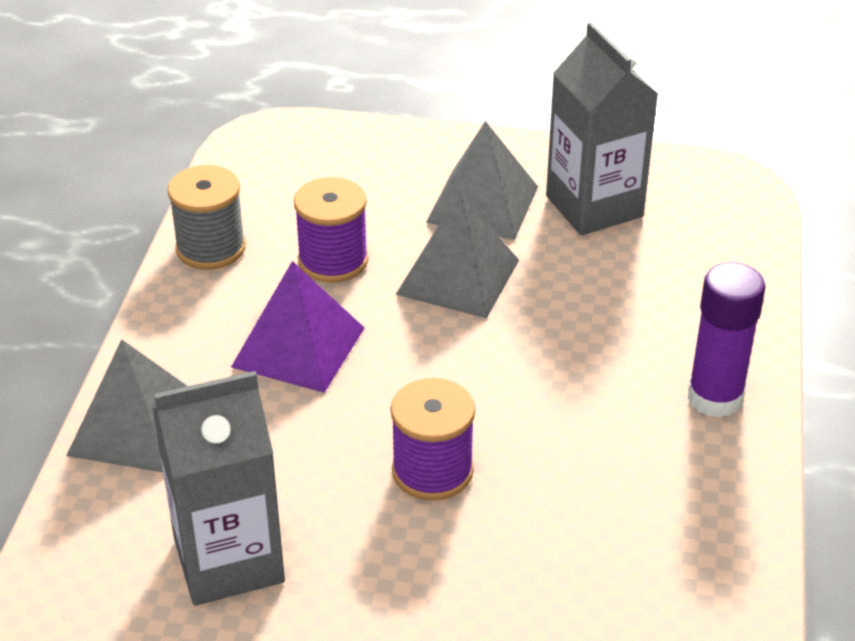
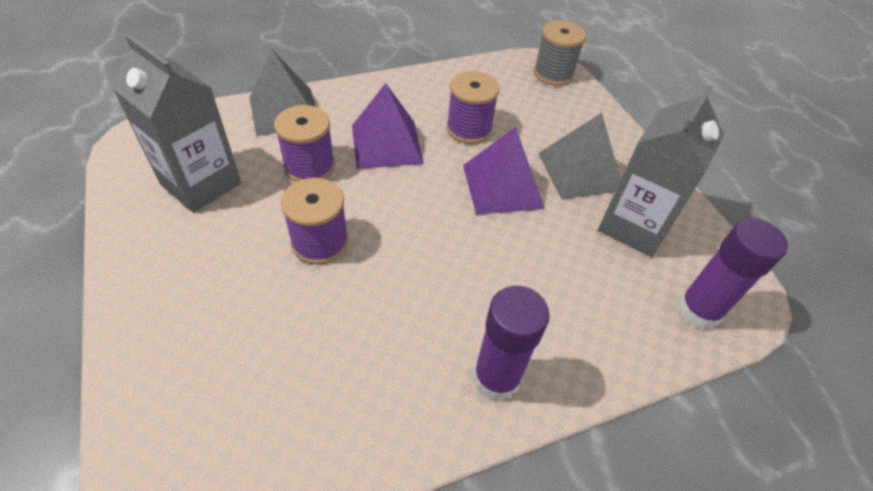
camera: 55 degrees right, 10 degrees up
(211, 248) = (438, 82): grey spool -> grey spool (553, 74)
(283, 437) = (309, 166): none -> purple spool
(458, 277) = (502, 186): grey pyramid -> purple pyramid
(727, 221) = (698, 310): none -> purple glue stick

